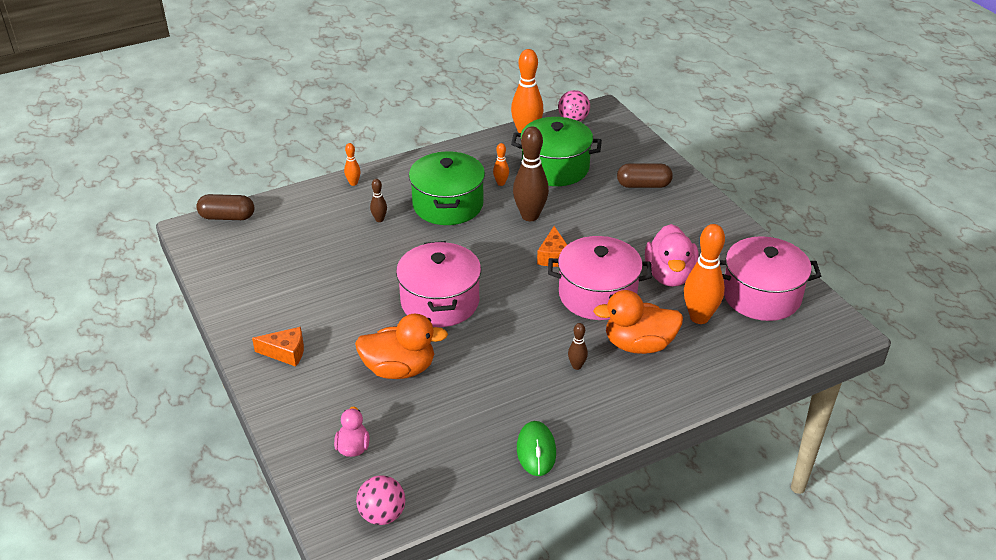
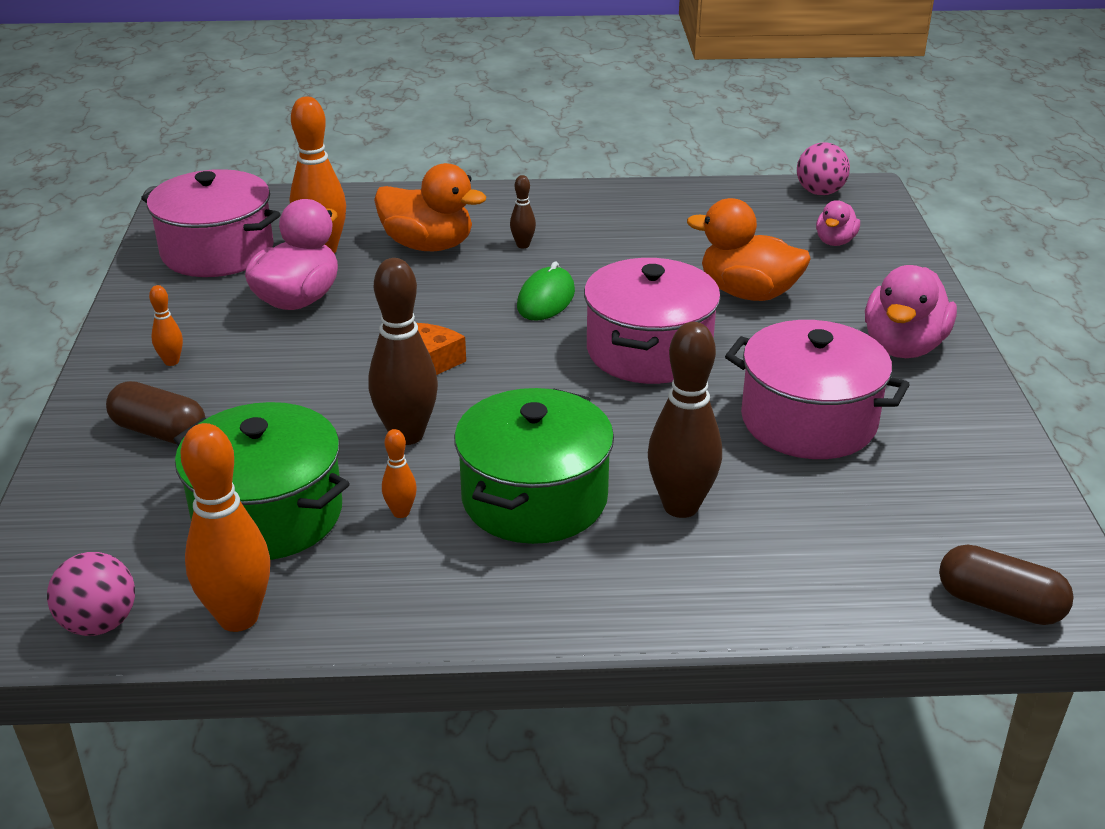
camera: 155 degrees left, 5 degrees down
(286, 352) = (903, 347): orange cheese -> pink duck
(353, 183) = (700, 607): orange bowling pin -> orange bowling pin (171, 362)
(379, 219) = (681, 506): brown bowling pin -> brown bowling pin, size x2.11
(536, 450) = (630, 197): green mouse -> green mouse (546, 299)
(597, 295) = (421, 303): pink pot -> pink pot (808, 421)

